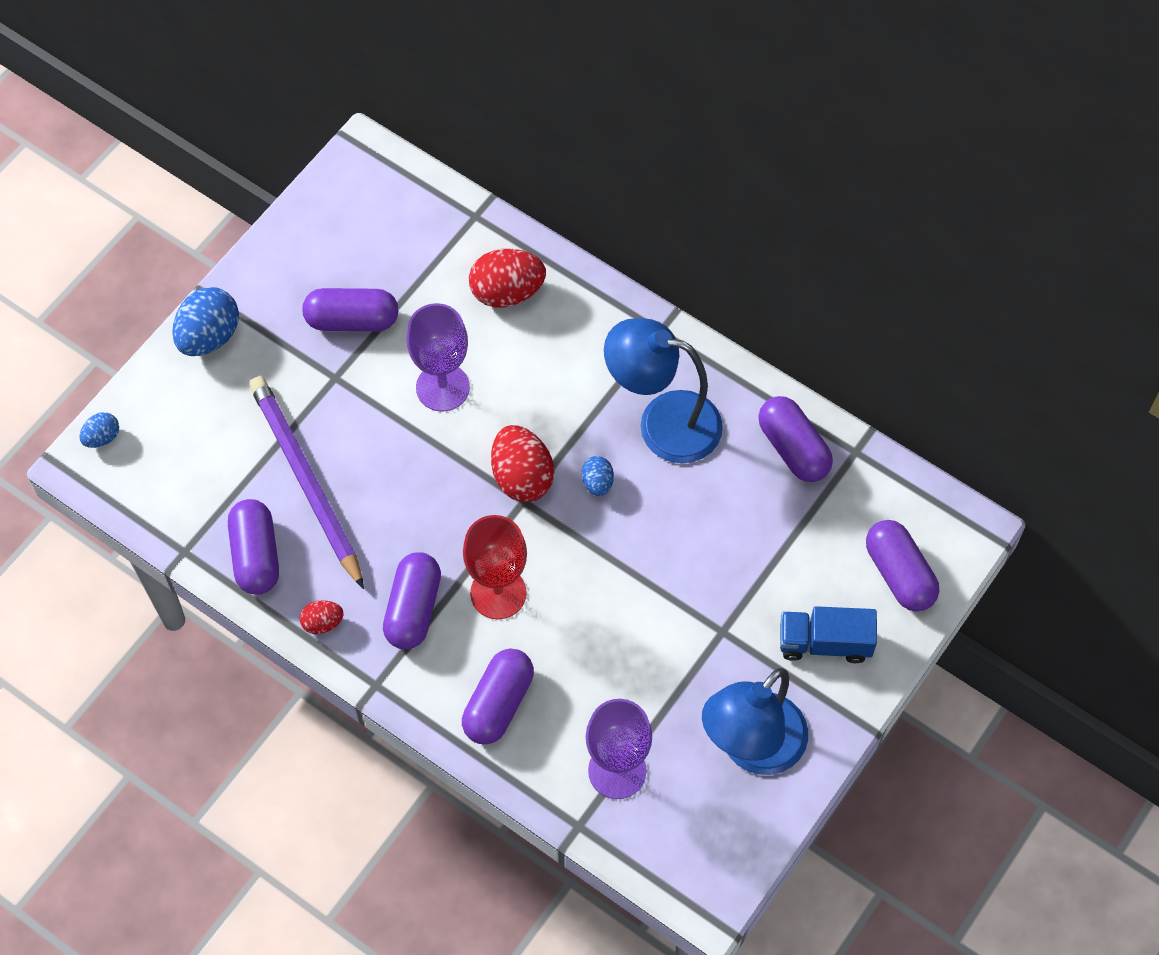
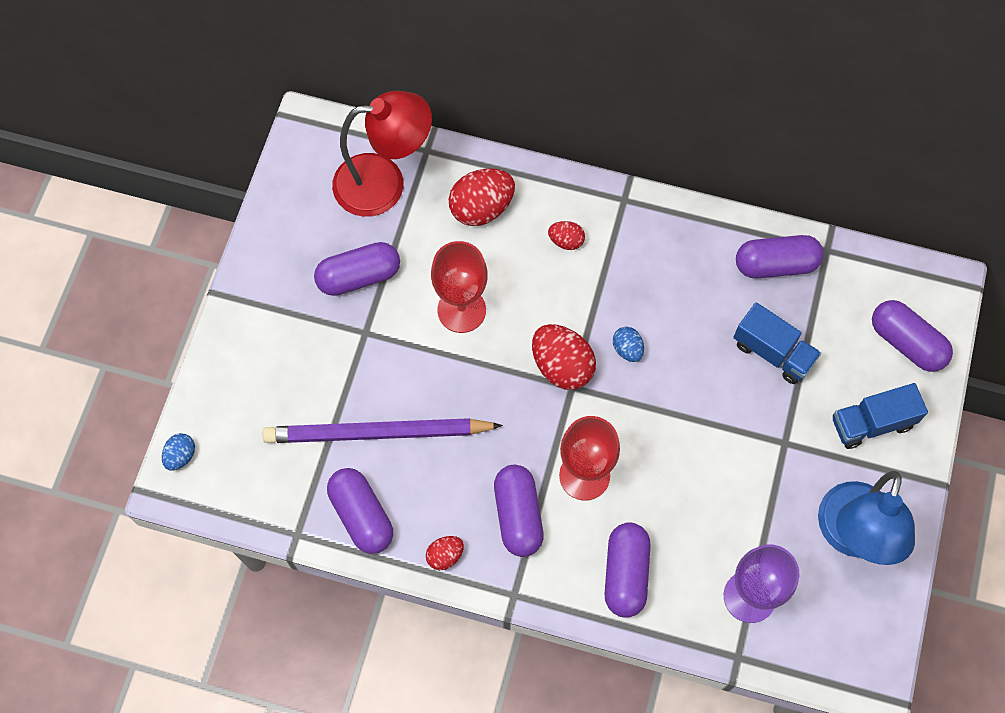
camera: 20 degrees left, 5 degrees up
(209, 336) = (239, 332): blue egg -> none
(306, 481) = (378, 433): purple pencil -> purple pencil turned 45 degrees counterclockwise
(417, 235) = (384, 183): none -> red lamp
(442, 387) = (461, 310): purple goblet -> red goblet
(581, 353) = (566, 241): none -> red egg
(662, 422) = (659, 278): blue lamp -> none
(750, 536) = (772, 352): none -> blue truck
(793, 448) = (775, 264): purple capsule -> purple capsule turned 45 degrees counterclockwise

